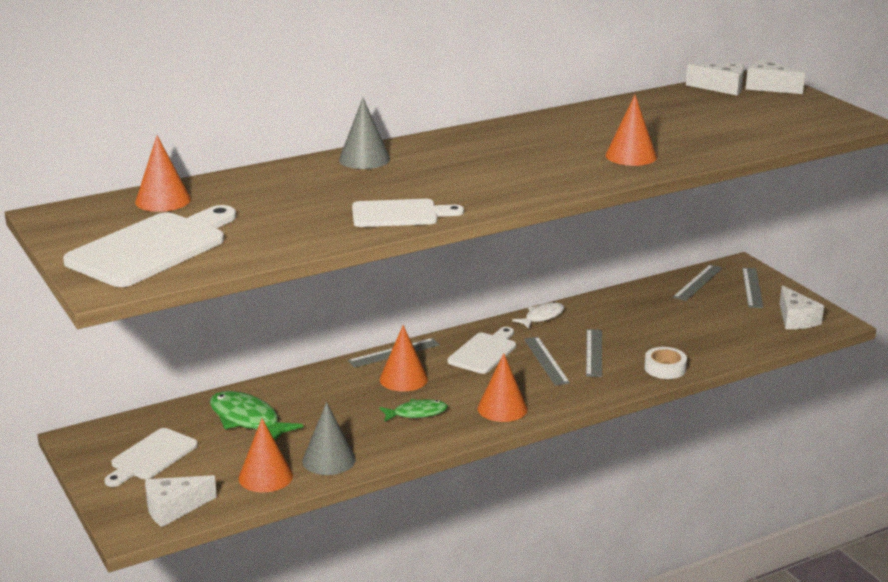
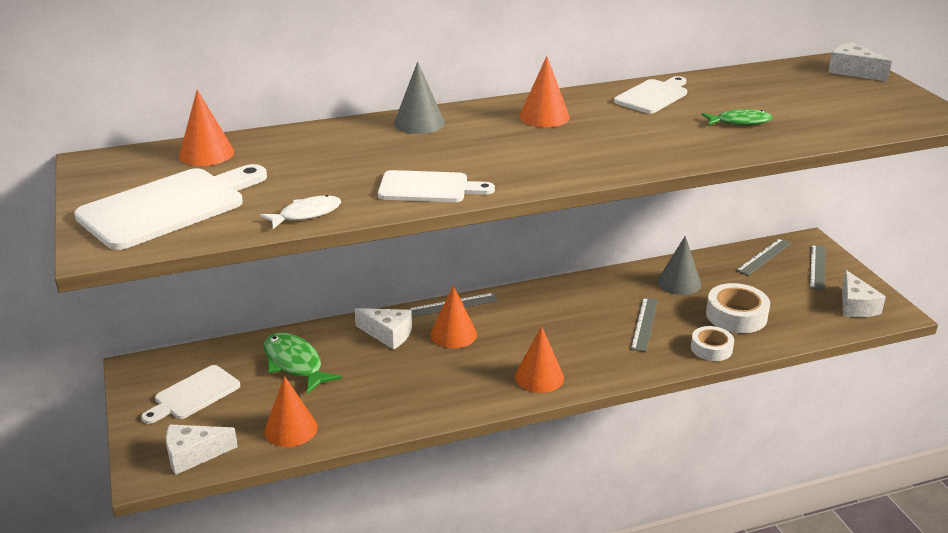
camera: 10 degrees right, 5 degrees up
(328, 460) = (356, 417): grey cone -> grey cone (679, 283)
(417, 413) = (455, 374): green fish -> green fish (740, 122)
(484, 352) = (538, 313): white cutting board -> white cutting board (653, 96)
(542, 317) = (603, 280): white fish -> white fish (306, 214)
(546, 361) = (595, 328): grey ruler -> none
(631, 156) = (689, 139): orange cone -> orange cone (544, 117)
(682, 337) = (736, 315): none -> white tape
(722, 87) = (804, 69): white cheese -> white cheese (388, 334)

